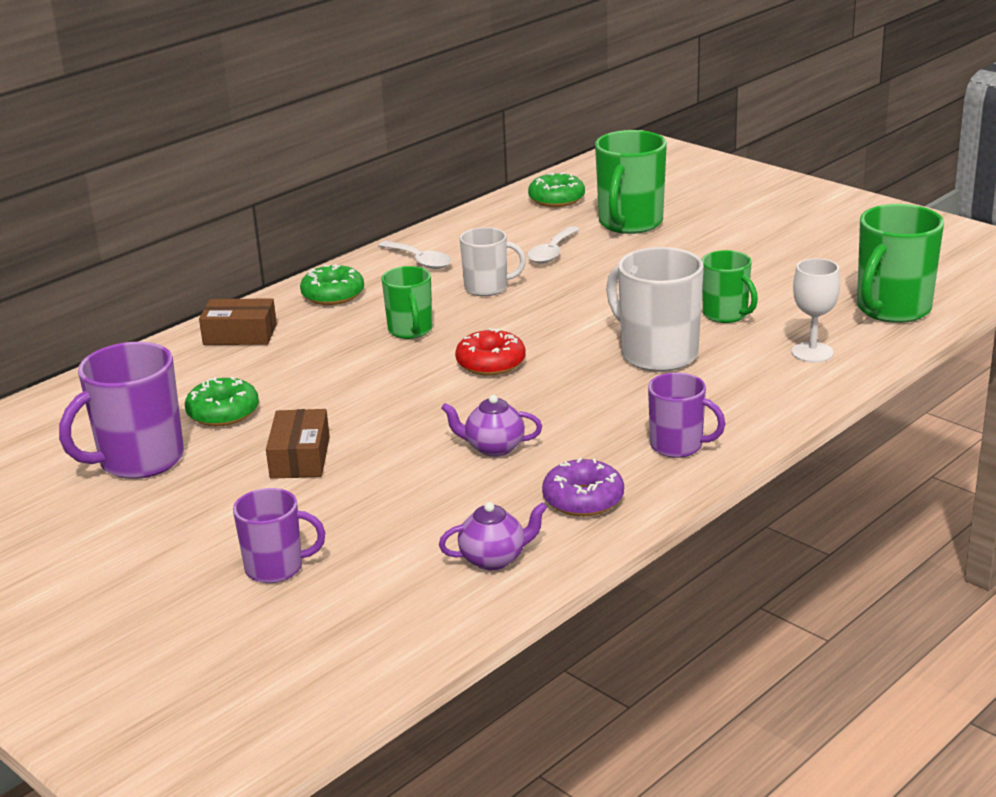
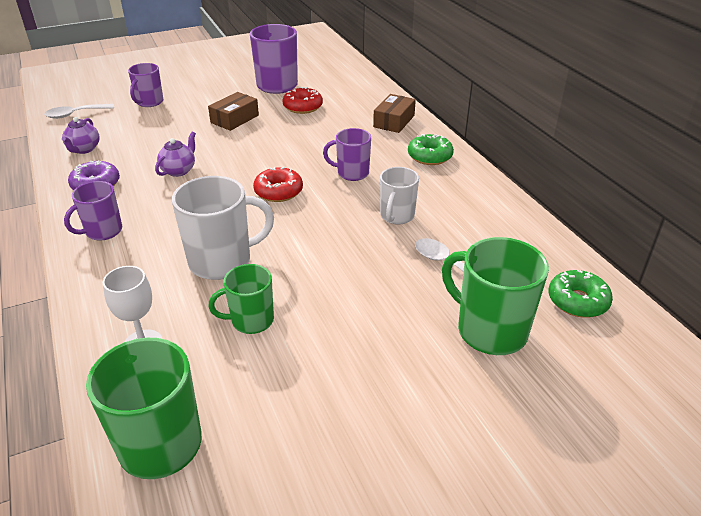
camera: 110 degrees right, 10 degrees up
(223, 413) = (303, 107): green donut -> red donut
(300, 457) = (234, 119): brown box -> brown box turned 75 degrees counterclockwise
(410, 330) = (352, 173): green mug -> purple mug
(420, 261) = (467, 198): white spoon -> white spoon (75, 114)

